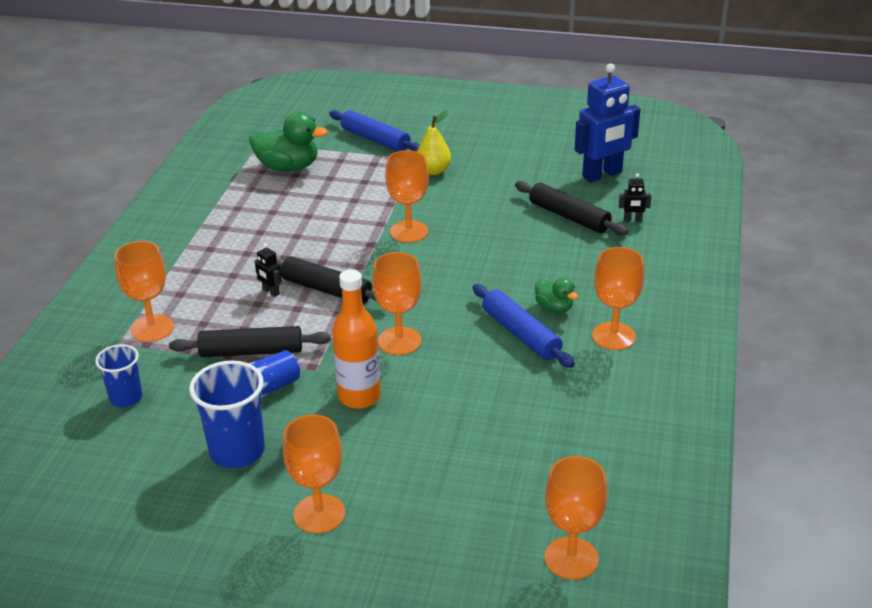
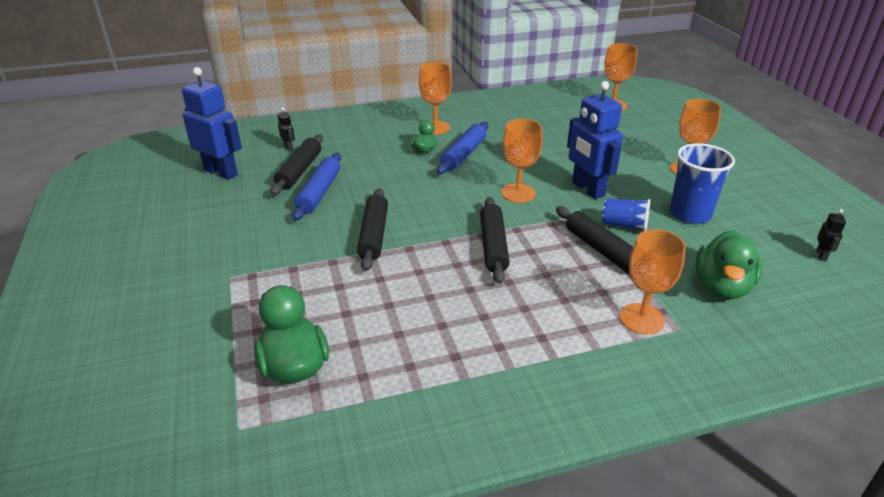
camera: 120 degrees left, 0 degrees up
(126, 398) = (721, 287): blue cup -> green duck
(271, 292) = (525, 274): black robot -> black robot (821, 255)
(359, 397) = (587, 189): orange bottle -> blue robot
(375, 140) = (194, 321): blue rolling pin -> blue rolling pin (319, 192)
(409, 231) = (374, 235): orange goblet -> black rolling pin
(433, 171) = (253, 257): yellow pear -> none

